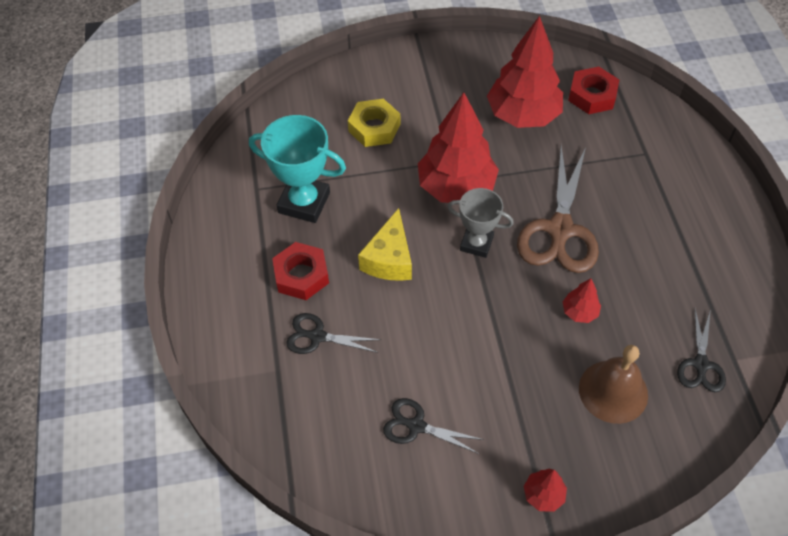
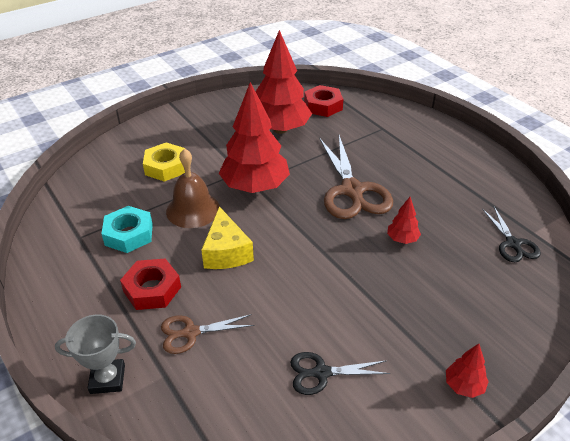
camera: 25 degrees left, 15 degrees down
(304, 202) = (129, 234): turquoise trophy -> turquoise nut
(317, 336) = (190, 333): black scissors -> brown scissors
(476, 243) = (293, 219): grey trophy -> grey trophy (107, 379)
(613, 391) = (464, 285): brown bell -> brown bell (193, 209)

